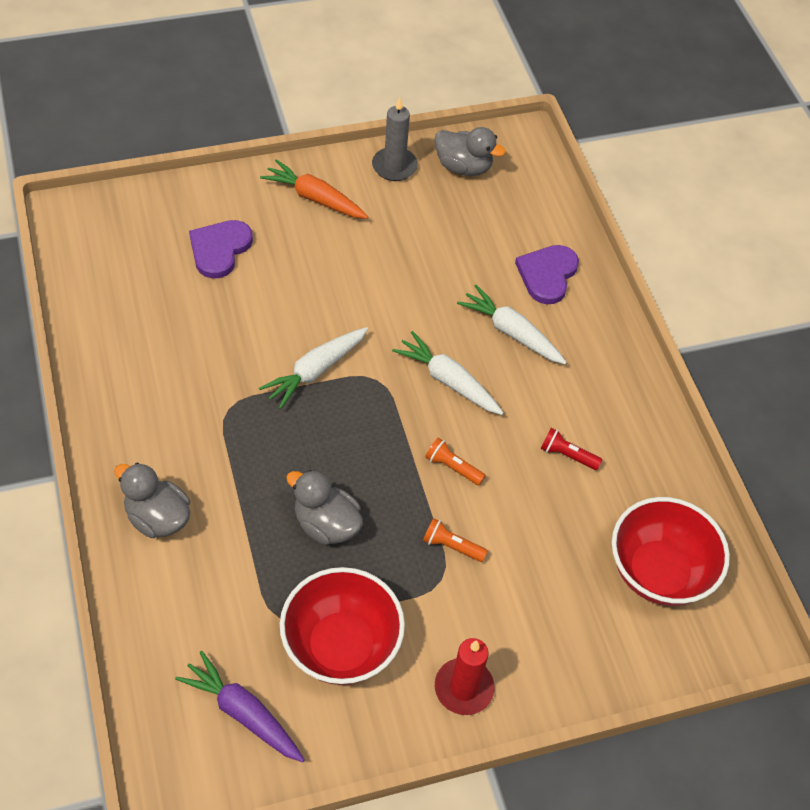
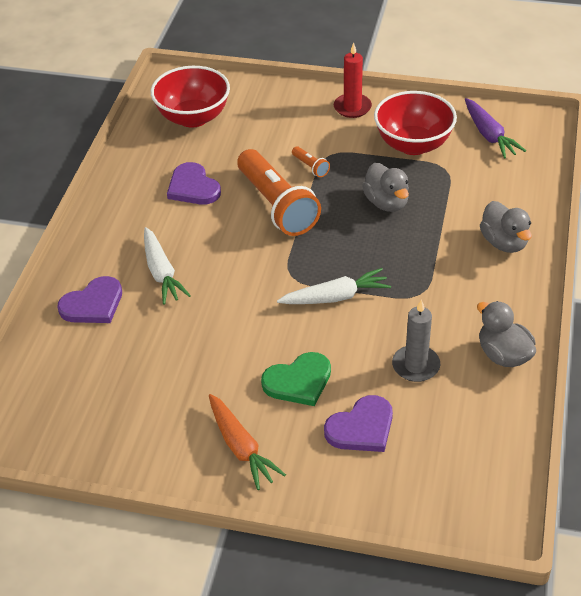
camera: 145 degrees left, 10 degrees down
(300, 270) = (298, 381): none -> green heart
(394, 166) = (140, 453): grey candle -> grey candle (415, 366)
(448, 381) = (238, 257): white carrot -> none
(452, 467) = (277, 205): orange flashlight -> orange flashlight, size x2.46
(463, 167) = (75, 427): grey duck -> grey duck (503, 355)
(567, 455) = (193, 187): red flashlight -> purple heart

